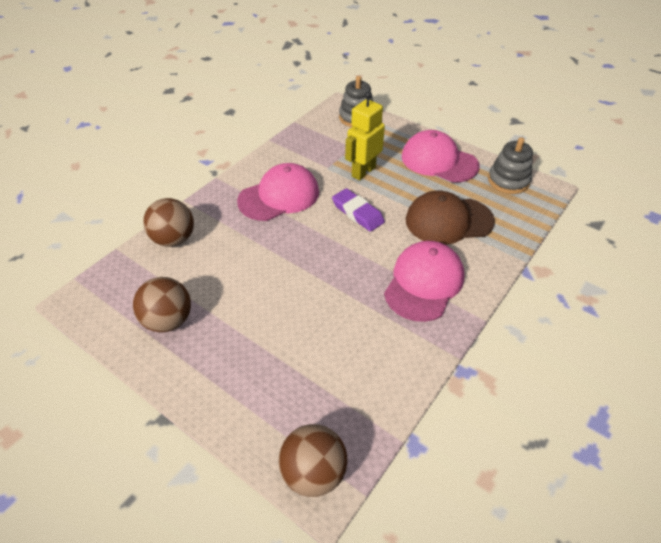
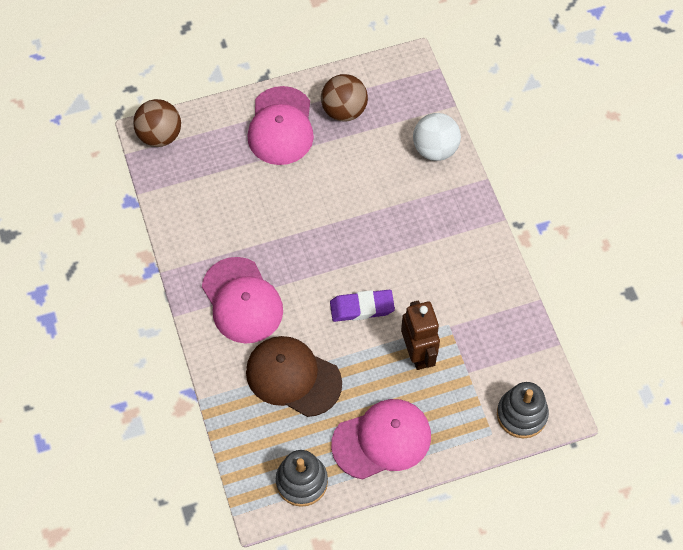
camera: 125 degrees right, 15 degrees up
(174, 239) = (435, 149): brown ball -> white ball
(279, 196) = (434, 257): pink cap -> pink cap (281, 126)
(363, 172) = (418, 353): yellow robot -> brown robot
(448, 221) = (293, 377): brown cap -> brown cap turned 90 degrees counterclockwise

